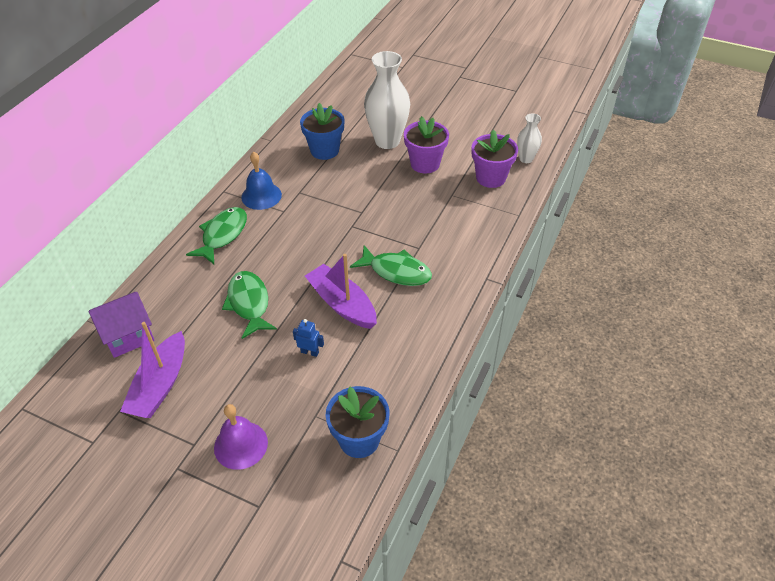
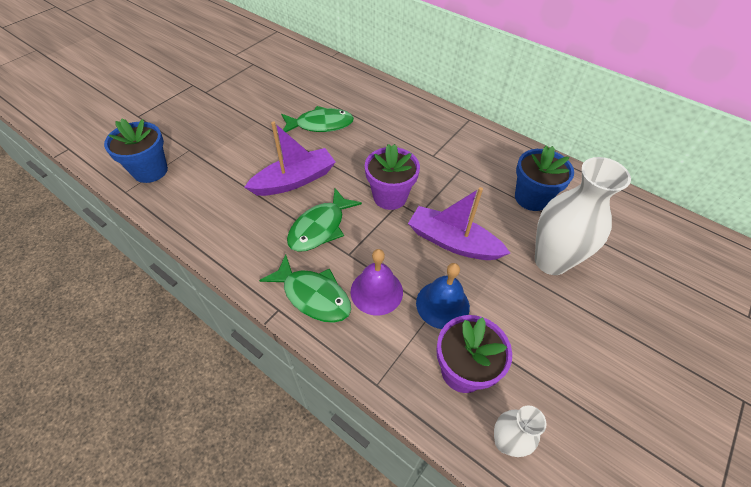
camera: 100 degrees right, 5 degrees up
(128, 336) = (315, 67): purple house -> none
(160, 385) = (263, 80): purple boat -> purple boat (452, 242)
(222, 235) = (408, 115): green fish -> green fish (313, 295)
(241, 445) = (190, 111): purple bell -> purple bell (376, 291)
(261, 196) = (458, 142): blue bell -> blue bell (442, 304)
(310, 352) = (251, 153): blue robot -> none
(425, 164) = (501, 293): purple flower pot -> purple flower pot (390, 197)

